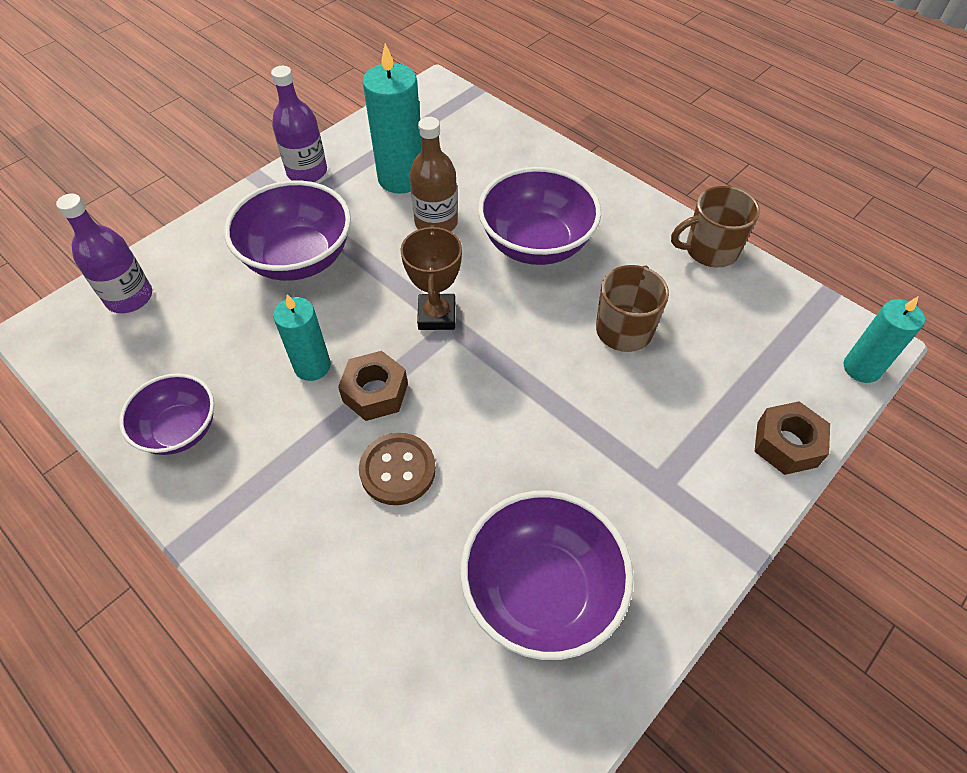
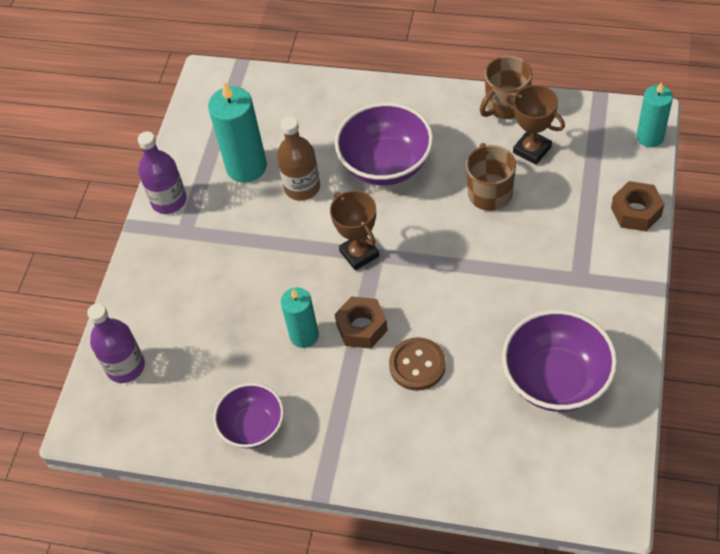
camera: 25 degrees left, 0 degrees up
(298, 258) = (225, 269): purple bowl -> none
(706, 309) = (532, 150): none -> brown trophy

